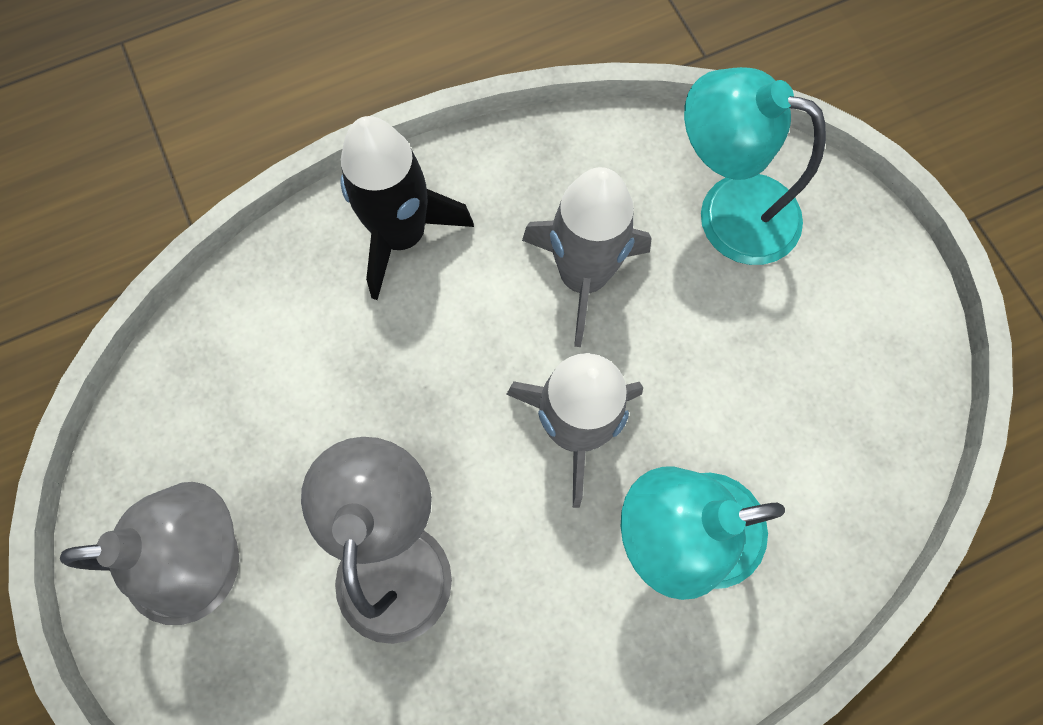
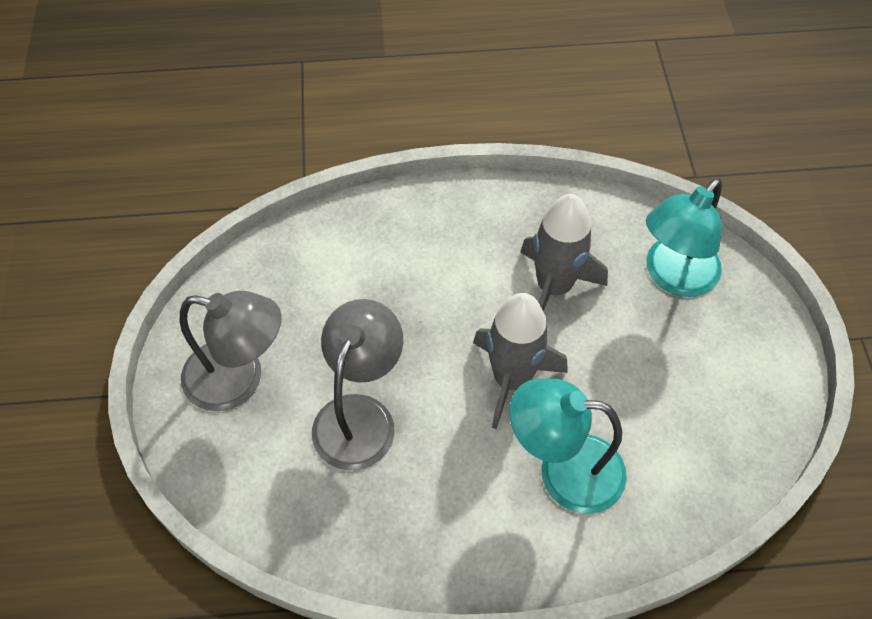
camera: 20 degrees right, 15 degrees down
(402, 235) = (440, 225): black rocket -> none
(728, 211) = (673, 277): turquoise lamp -> turquoise lamp turned 90 degrees counterclockwise

